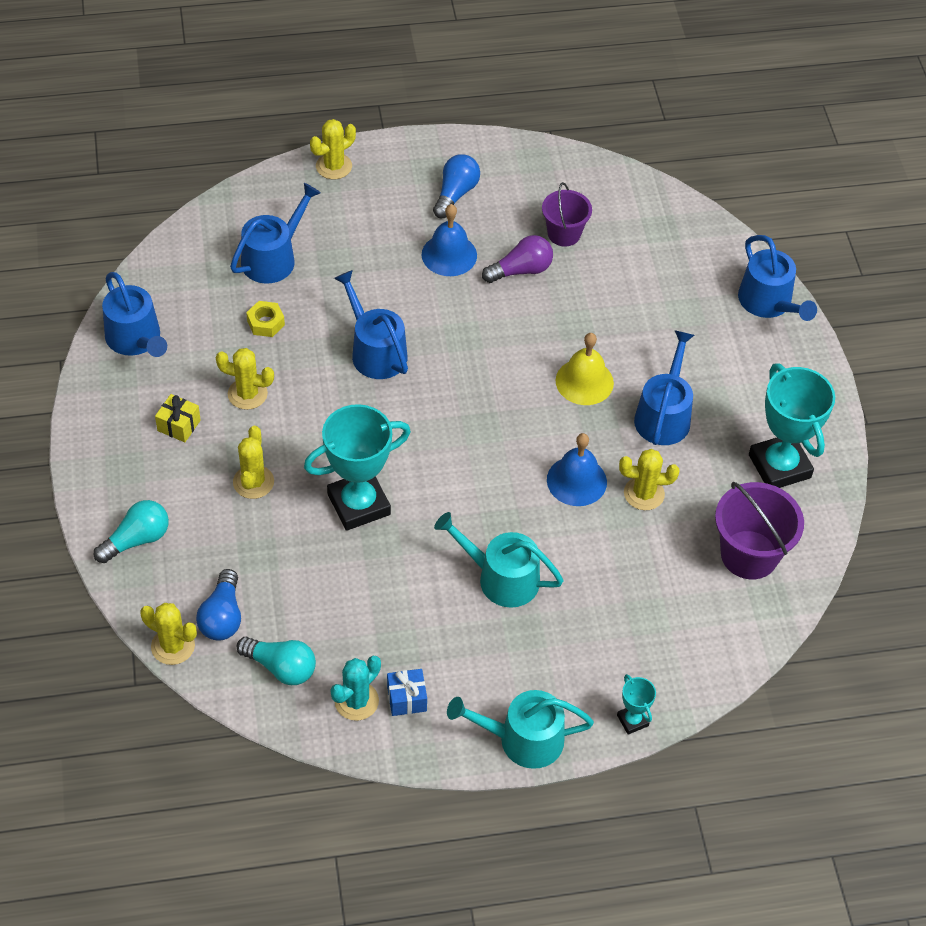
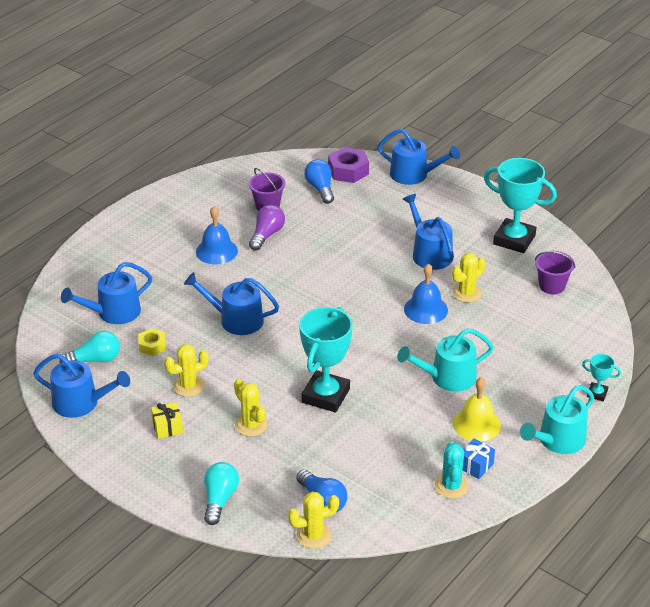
camera: 40 degrees left, 15 degrees down
(273, 258) = (113, 312): blue watering can -> blue watering can turned 120 degrees counterclockwise
(281, 667) = (389, 500): turquoise light bulb -> turquoise light bulb (95, 360)
(334, 166) = (90, 249): yellow cactus -> none
(455, 194) = (181, 221): blue light bulb -> blue light bulb (320, 189)
(584, 381) = (369, 264): yellow bell -> yellow bell (476, 424)
(701, 248) = (348, 171): none -> purple nut
(749, 555) = (552, 286): purple bucket -> purple bucket, size x0.64

